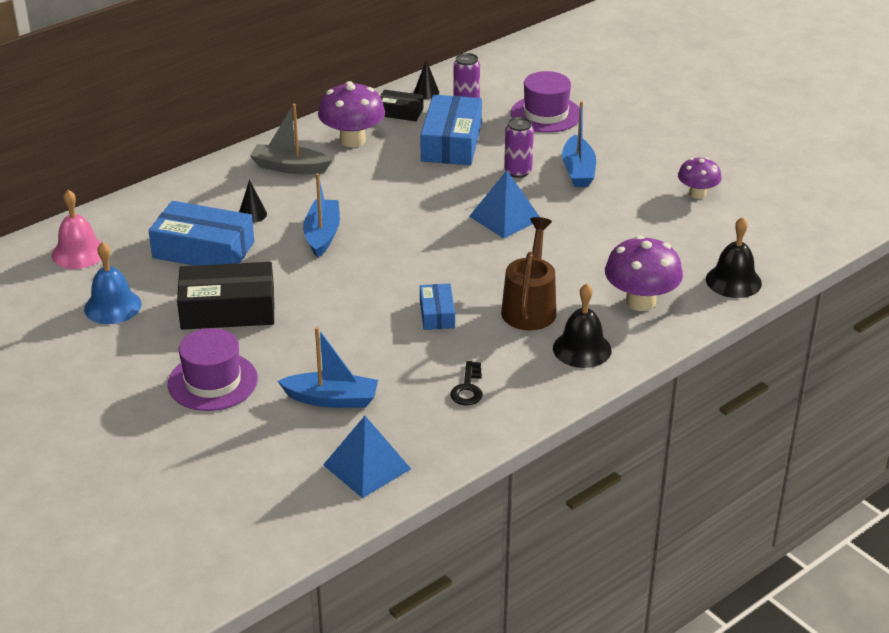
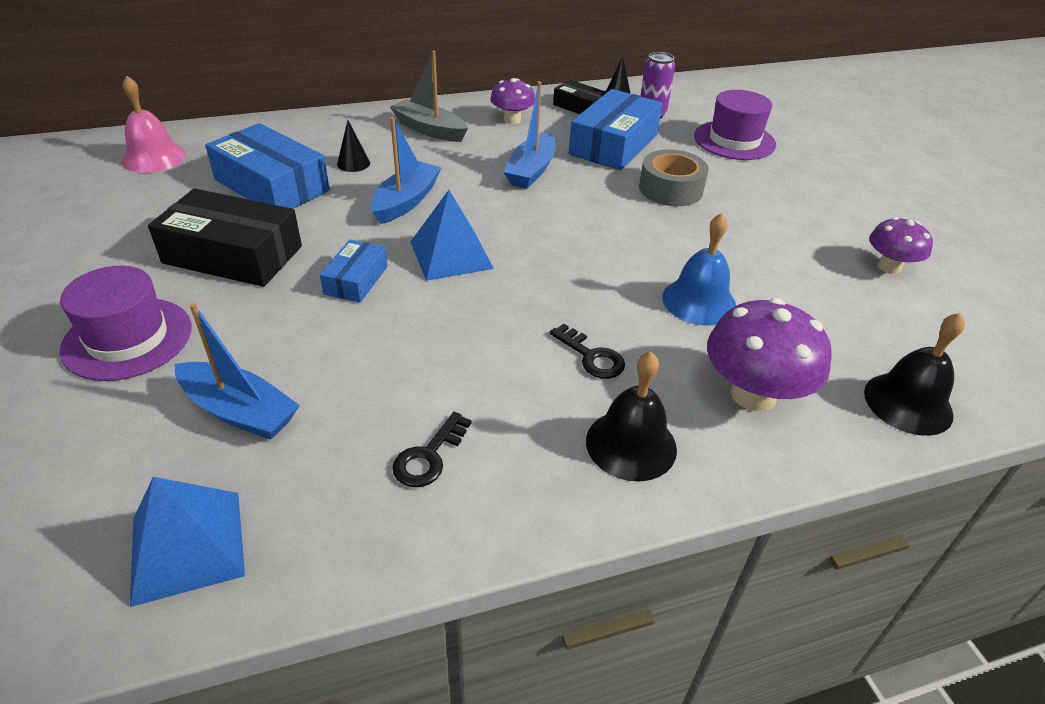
camera: 20 degrees right, 5 degrees up
(112, 306) = (123, 218): blue bell -> blue bell (699, 301)
(352, 140) = (512, 120): purple mushroom -> purple mushroom, size x0.62
(437, 314) = (465, 330): blue box -> blue box (356, 280)
(505, 217) = (626, 234): blue pyramid -> blue pyramid (451, 255)
(518, 171) = (670, 189): purple can -> grey tape
(530, 307) = (591, 357): brown watering can -> black key
(578, 171) = (743, 204): blue boat -> blue boat (531, 171)

